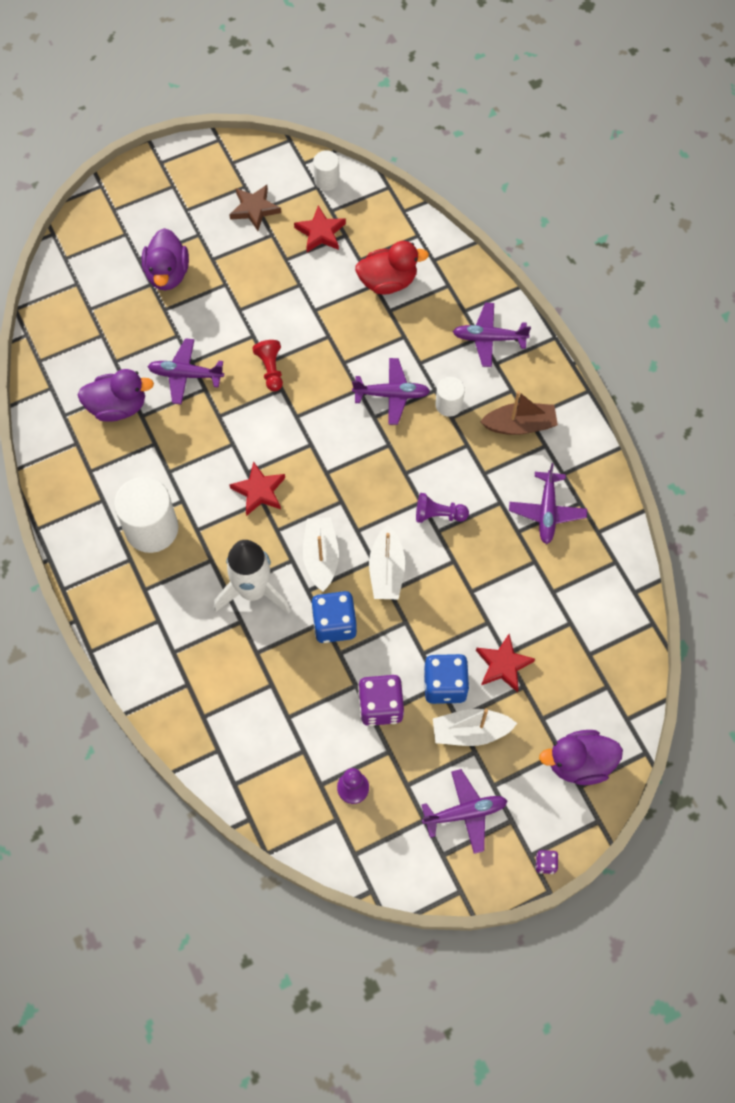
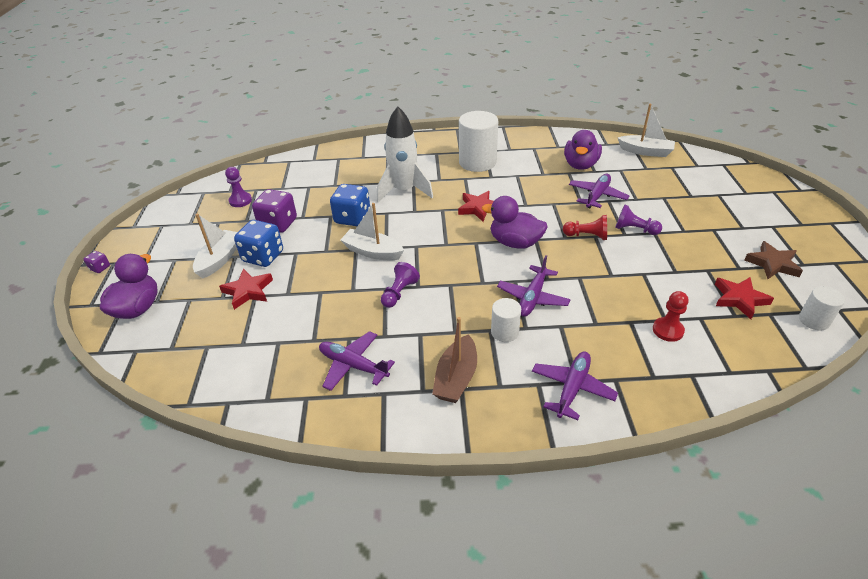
camera: 115 degrees right, 25 degrees down
(167, 274) = (700, 205): purple duck -> purple duck (515, 243)
(241, 328) = (634, 229): none -> purple pawn
(321, 557) = (407, 224): white boat -> white boat (646, 152)
(388, 281) = (668, 330): red duck -> red pawn
(465, 813) = (173, 241): purple plane -> none

